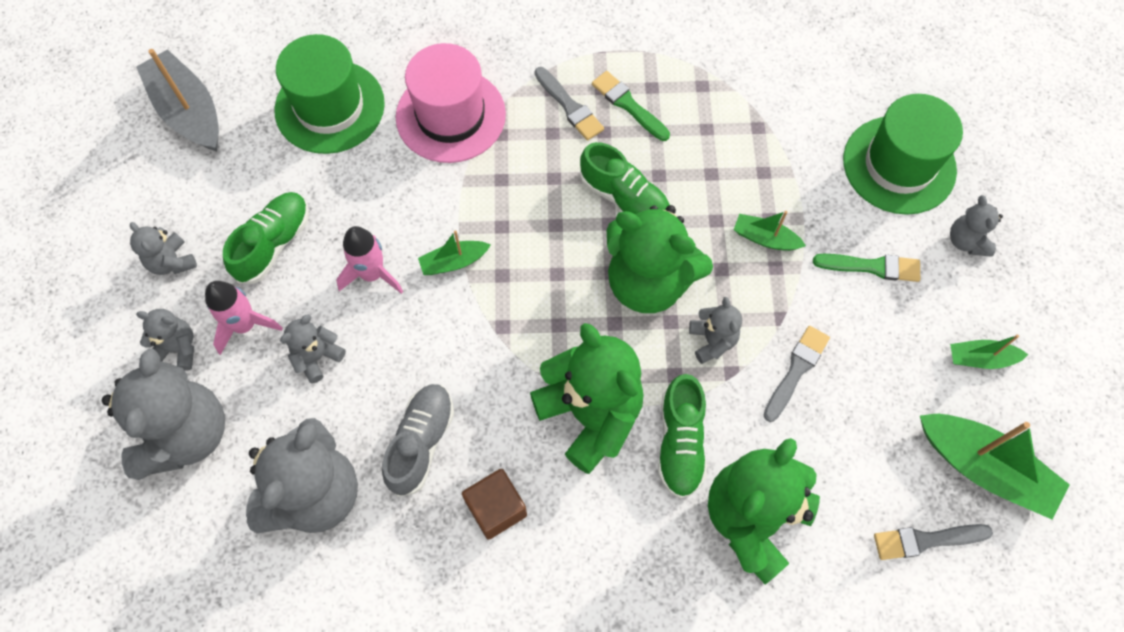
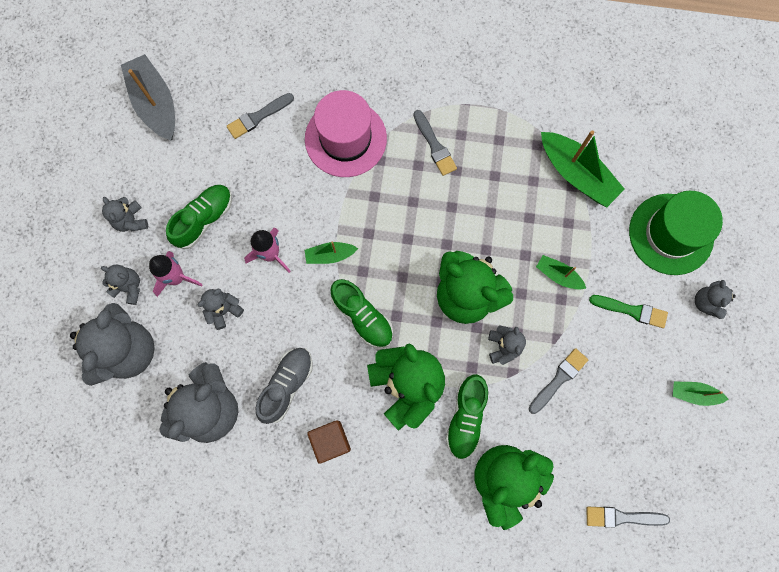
camera: 10 degrees right, 10 degrees up
(330, 107) = (258, 117): green hat -> grey brush
(624, 198) = (461, 226): green shoe -> green shoe (362, 317)
(628, 105) = (478, 151): green brush -> none
(984, 468) = (675, 474): green boat -> green boat (576, 174)

